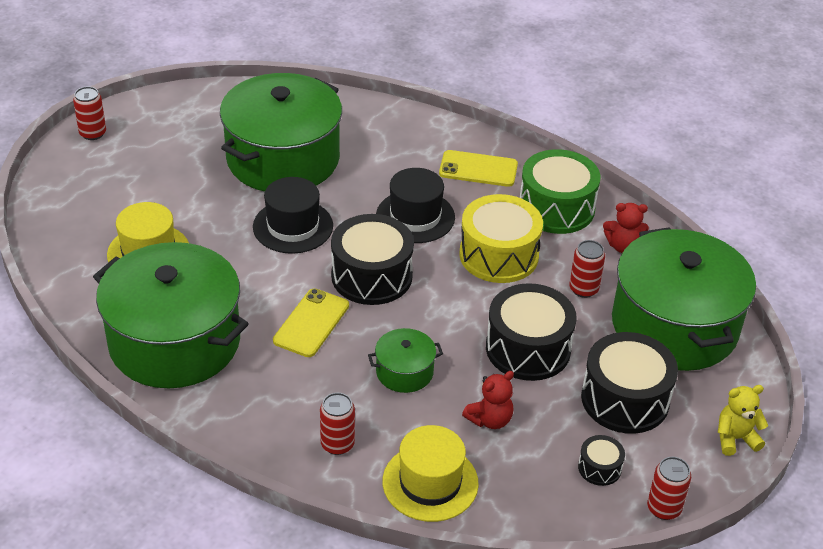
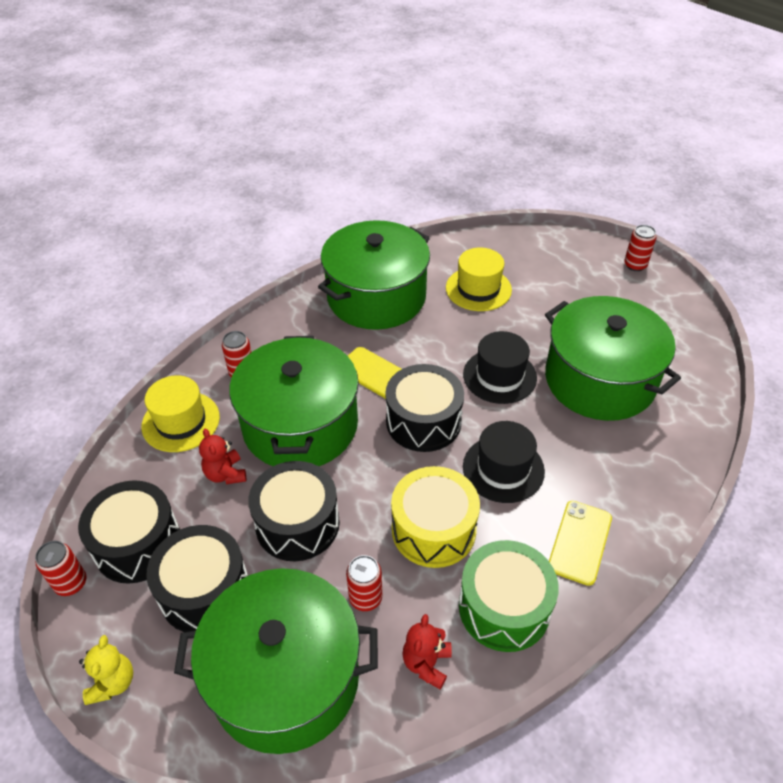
camera: 105 degrees right, 5 degrees up
(404, 372) = (300, 425): green pot -> green pot, size x2.30
(599, 468) = (138, 544): black drum -> black drum, size x2.12

